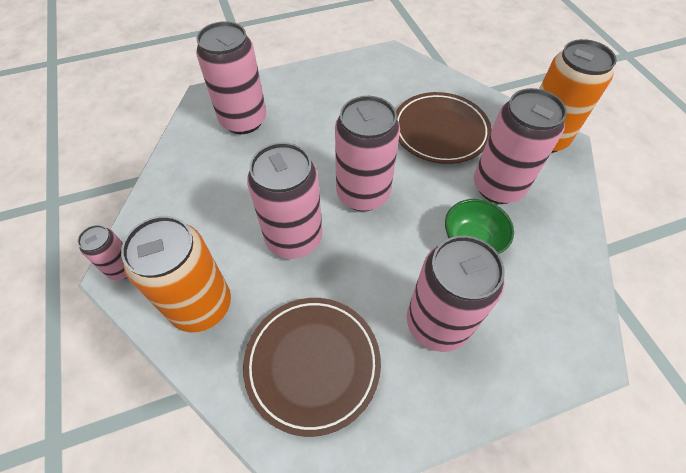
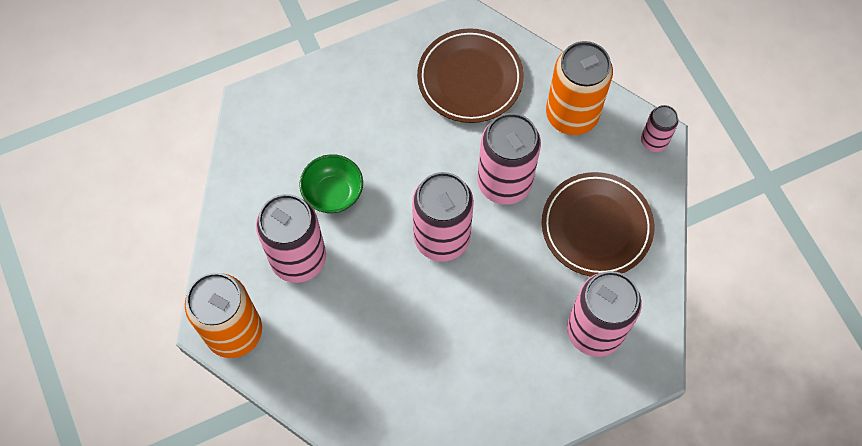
camera: 175 degrees right, 10 degrees up
(437, 323) = (370, 116): pink can -> none
(440, 131) = (355, 333): brown plate -> brown plate (596, 227)

